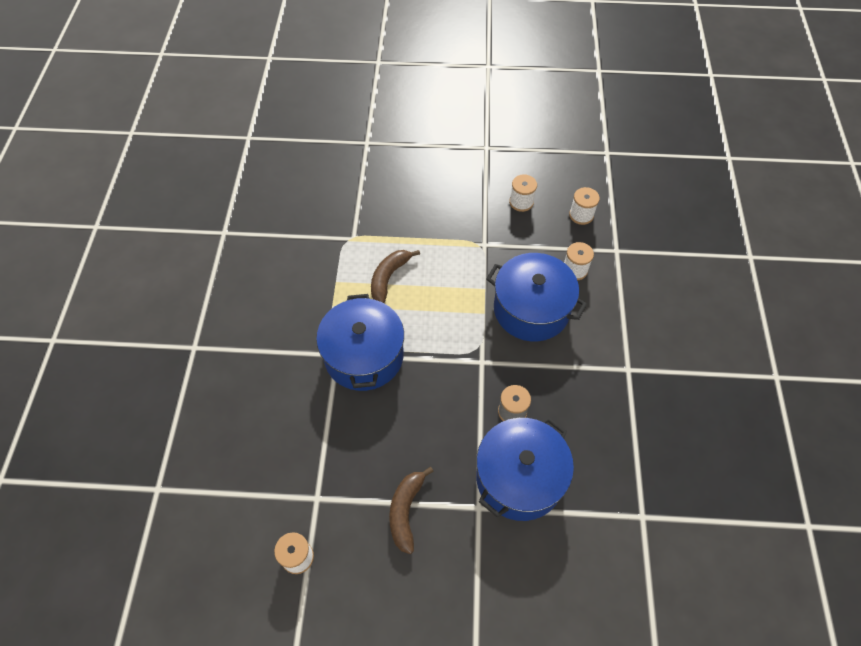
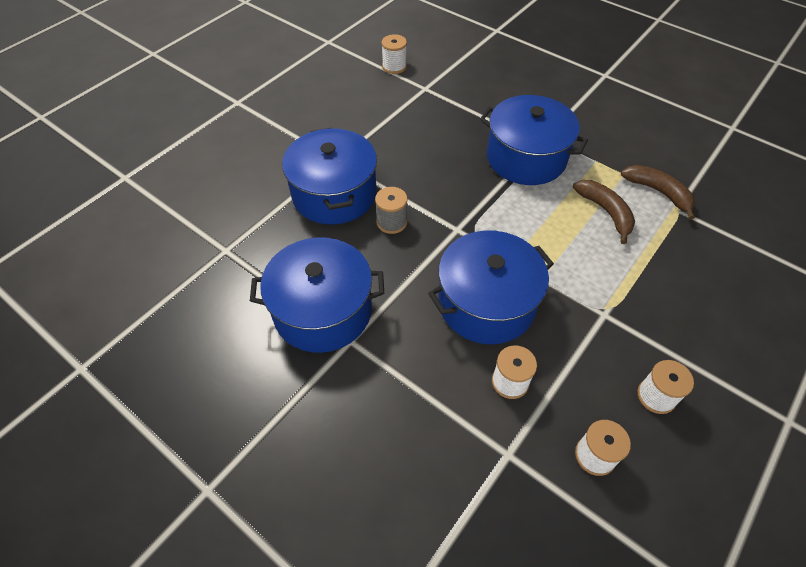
camera: 125 degrees right, 5 degrees down
(406, 511) = (373, 123): brown banana -> brown banana (658, 192)
(624, 402) = (322, 311): none -> blue pot

